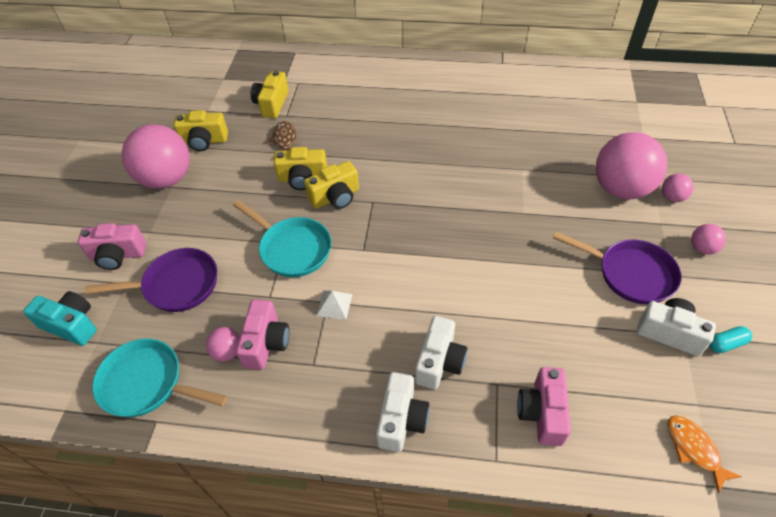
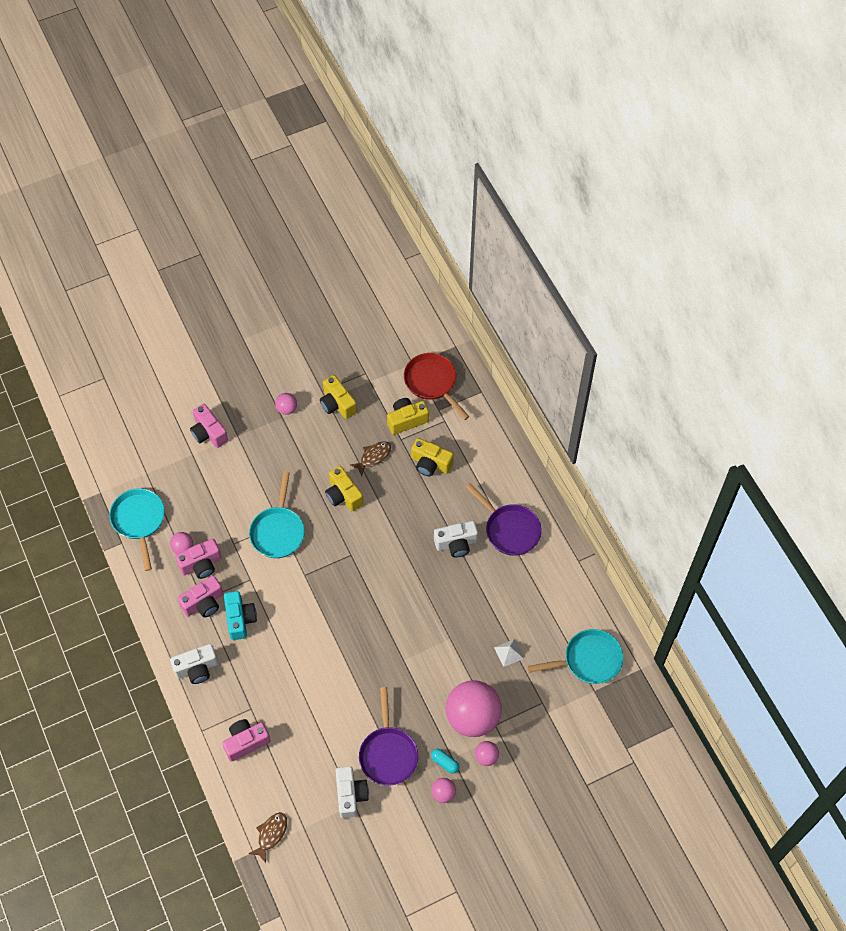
camera: 55 degrees right, 10 degrees up
(72, 325) = (148, 450): turquoise camera -> turquoise camera (240, 619)
(166, 179) = (287, 409): pink ball -> pink ball, size x0.44
(176, 285) = (209, 484): purple pan -> purple pan (509, 530)
(254, 75) = (432, 382): none -> red pan
(318, 365) = (204, 603): none -> pink camera
(334, 305) = (250, 585): white pyramid -> white pyramid (508, 653)
(335, 197) = (339, 528): yellow camera -> yellow camera (430, 464)
(439, 362) = (246, 669): white camera -> white camera (456, 544)
(603, 93) = (588, 660): none -> turquoise pan
(694, 449) = (271, 834): orange fish -> brown fish
(726, 344) = (362, 832): turquoise capsule -> turquoise capsule (445, 762)

